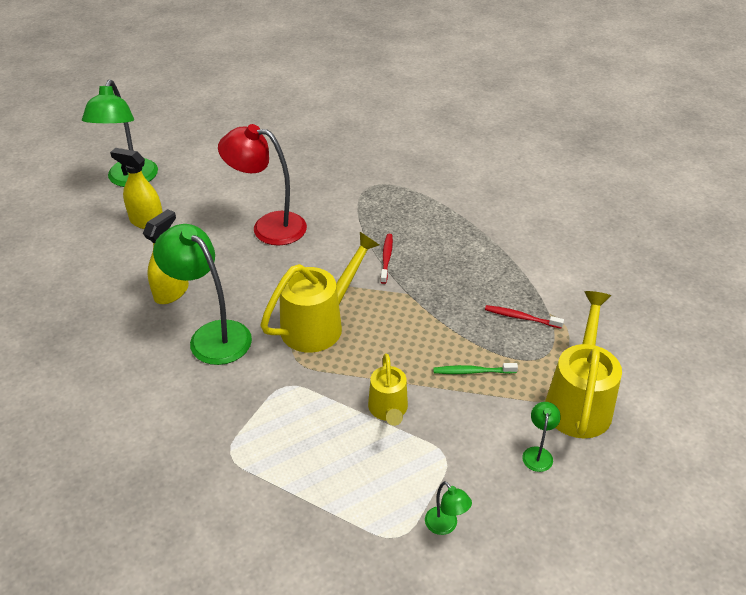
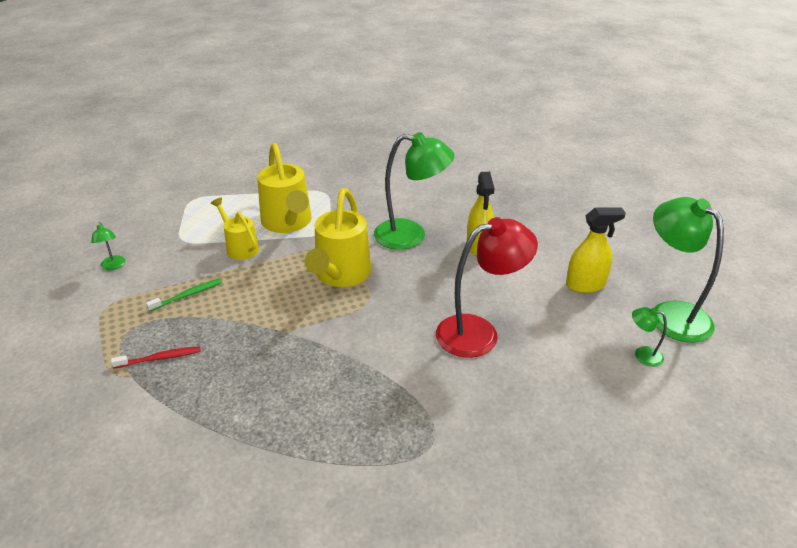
camera: 145 degrees right, 5 degrees down
(386, 258) = (333, 356): red toothbrush -> none
(445, 526) = (165, 212): green lamp -> green lamp (642, 355)
(578, 401) = (85, 311): yellow watering can -> yellow watering can (288, 223)

